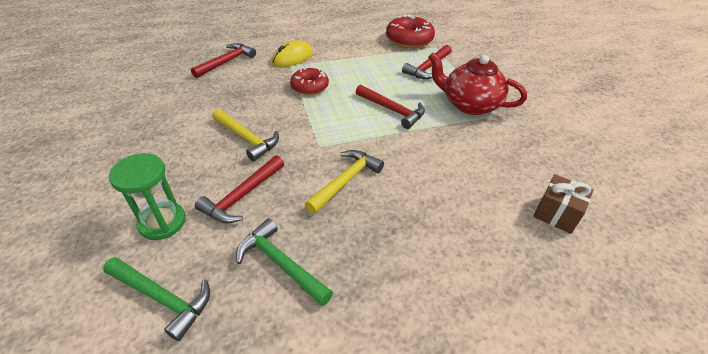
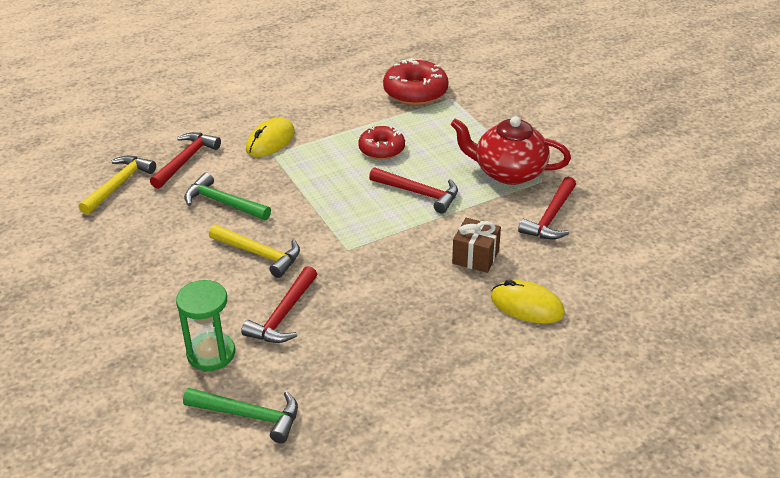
camera: 10 degrees left, 5 degrees down
(281, 263) = (351, 369): green hammer -> green hammer (223, 203)
(309, 87) = (308, 179): red donut -> red donut (381, 149)
(346, 181) = (390, 282): yellow hammer -> yellow hammer (119, 185)
(428, 67) = (449, 130): red hammer -> red hammer (550, 217)
(467, 227) = (527, 306): none -> yellow mouse
(556, 214) = (614, 278): brown gift -> brown gift (475, 257)

